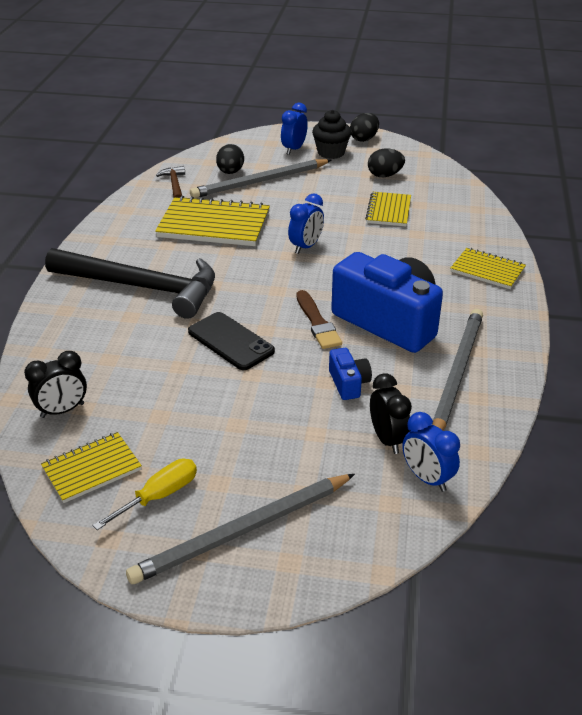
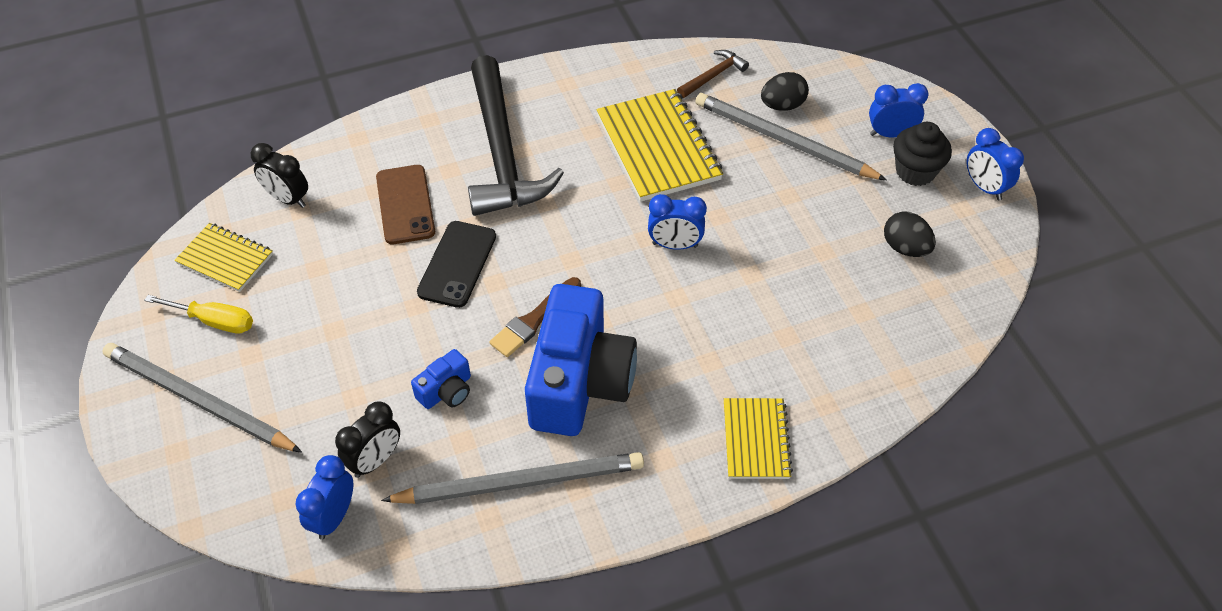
camera: 60 degrees right, 15 degrees up
(142, 348) = (405, 205): none -> brown phone
(364, 139) = (984, 187): black egg -> blue clock
(388, 211) = (818, 287): yellow notebook -> none

